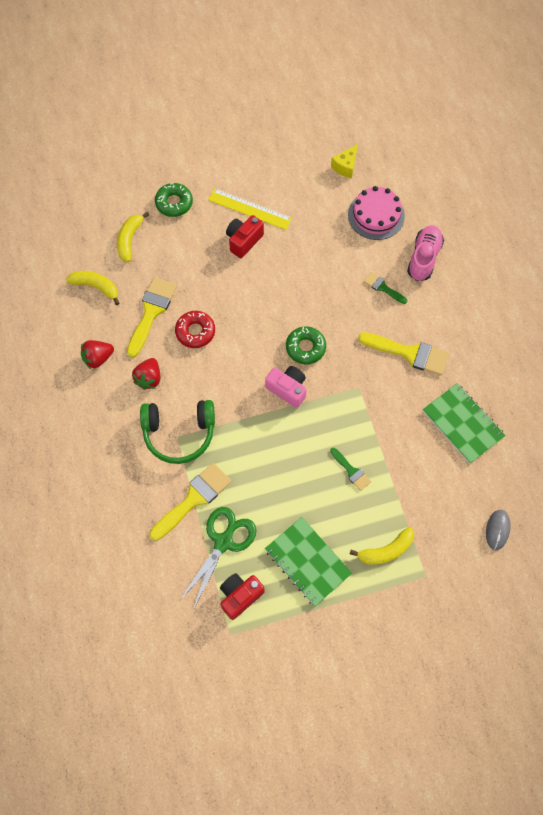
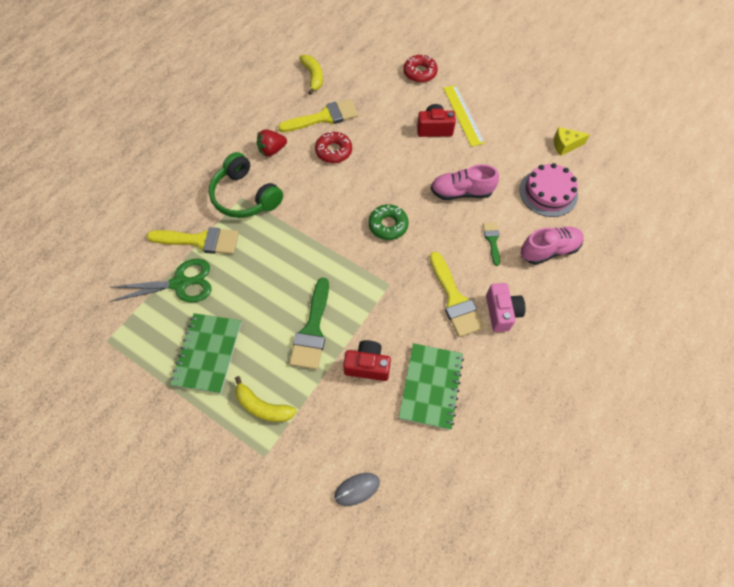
camera: 50 degrees right, 5 degrees down
(98, 358) = (261, 113): red strawberry -> none
(130, 239) = (366, 69): yellow banana -> none
(174, 203) = (420, 72): green donut -> red donut
(240, 596) = (143, 325): red camera -> red camera (367, 365)
(287, 389) = (342, 238): pink camera -> pink camera (501, 312)
(322, 272) = (461, 192): none -> pink shoe
(351, 471) = (312, 330): green brush -> green brush, size x1.84

